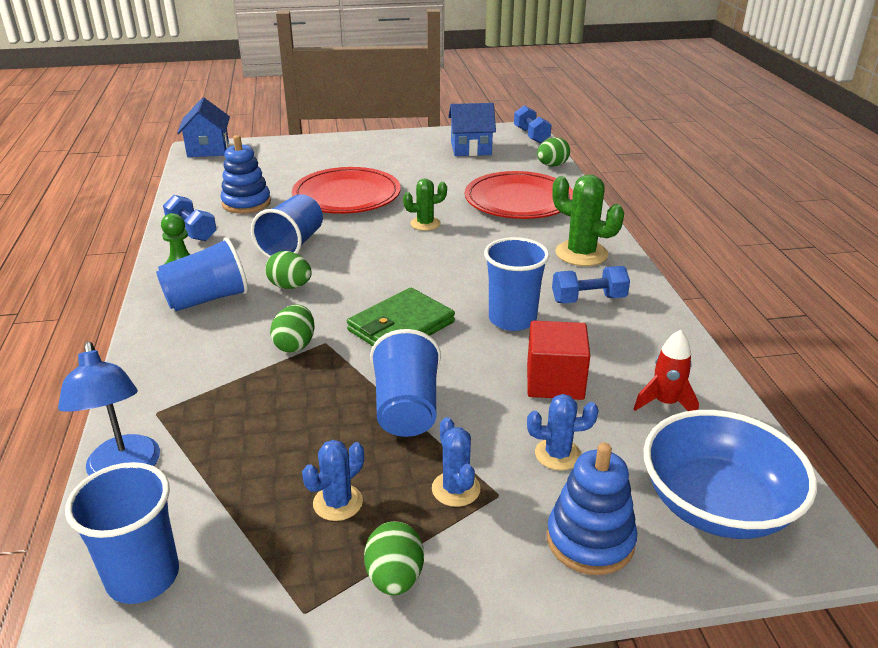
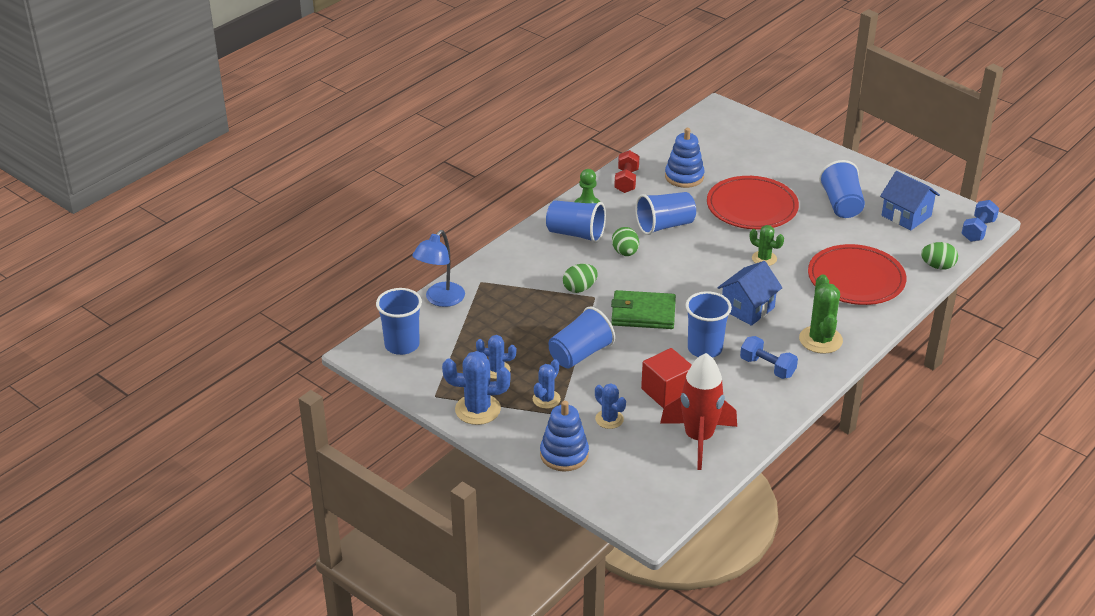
camera: 50 degrees right, 5 degrees up
(192, 231) = (626, 181): blue dumbbell -> red dumbbell
(208, 149) = (724, 113): blue house -> blue house (747, 308)
(395, 578) = (477, 409): green egg -> blue cactus
(413, 163) = (841, 204): none -> blue cup
(665, 403) = (698, 439): red rocket -> red rocket, size x1.87
(716, 505) = (636, 485): blue bowl -> none

